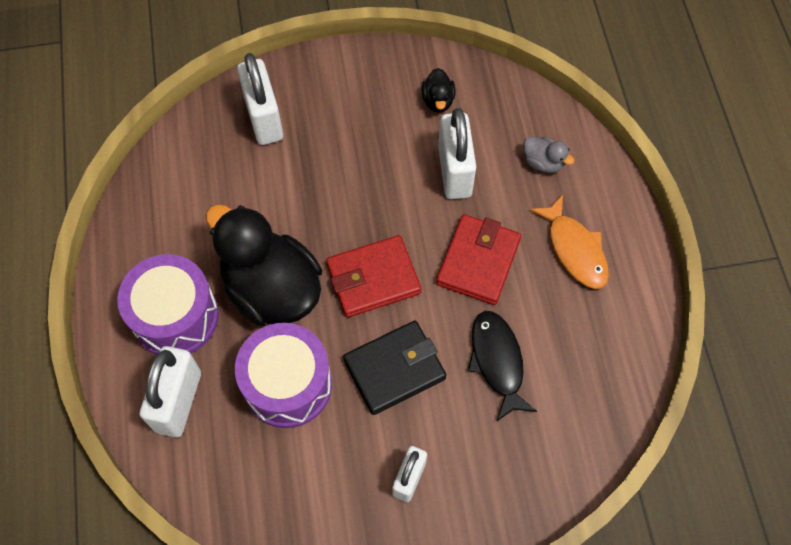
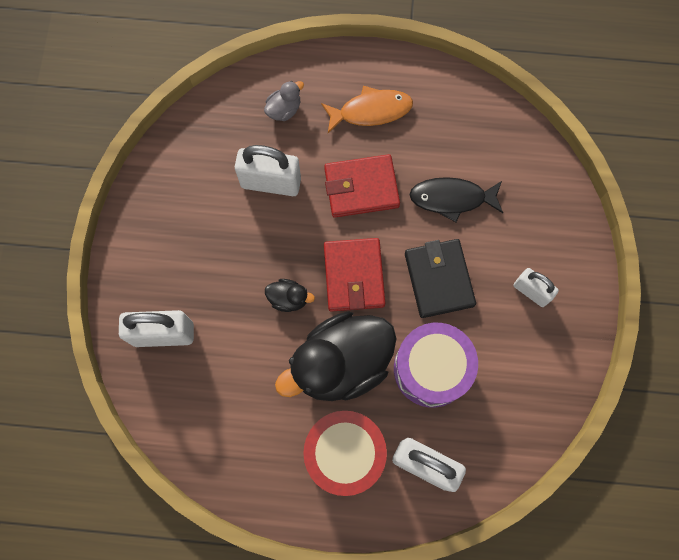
camera: 75 degrees left, 10 degrees up
(175, 316) = (344, 454): purple drum -> red drum
(438, 101) = (195, 176): black duck -> black duck (288, 298)
(478, 261) = (361, 188): red wallet -> red wallet turned 45 degrees counterclockwise

